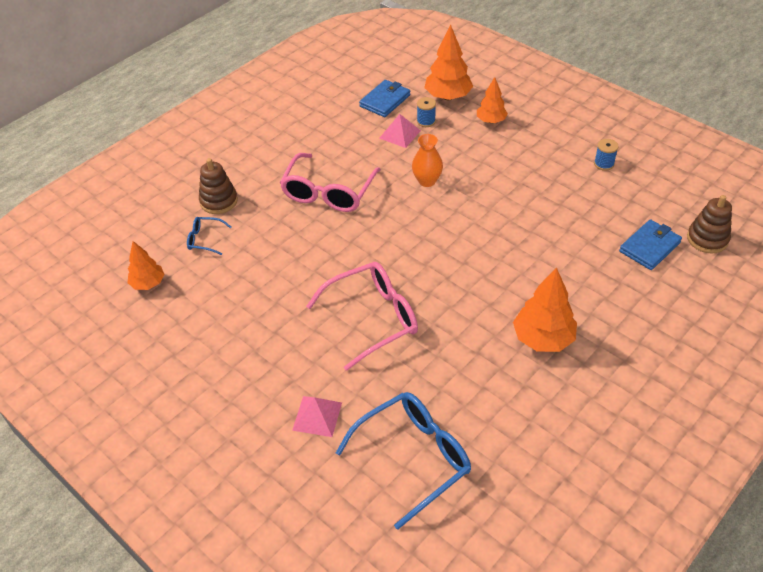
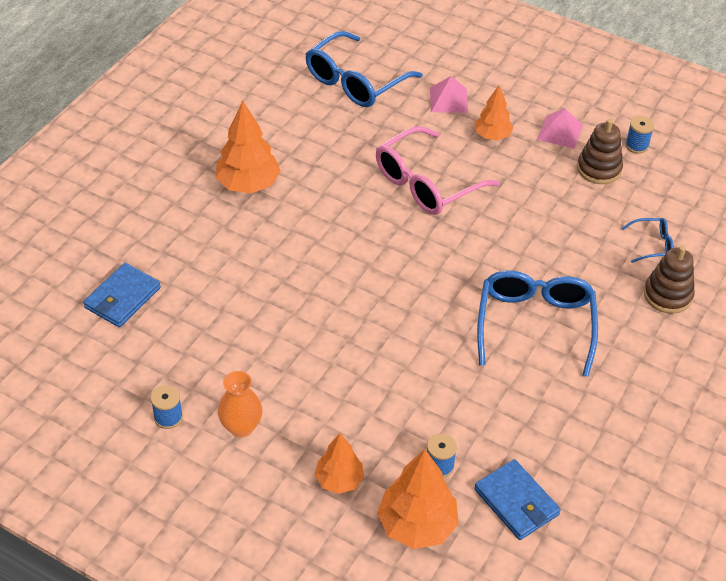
camera: 165 degrees right, 0 degrees up
(148, 283) = (681, 190): orange tree -> orange tree (492, 136)
(156, 333) = (636, 145): none -> blue spool
(328, 192) = (535, 325): pink glasses -> blue glasses
(385, 101) = (516, 502): blue wallet -> blue wallet turned 60 degrees counterclockwise
(400, 134) = (472, 435): pink pyramid -> pink pyramid (560, 132)
(427, 181) = (411, 358): orange vase -> orange vase (241, 427)
(707, 239) = (49, 317): brown stacking toy -> brown stacking toy (599, 169)

